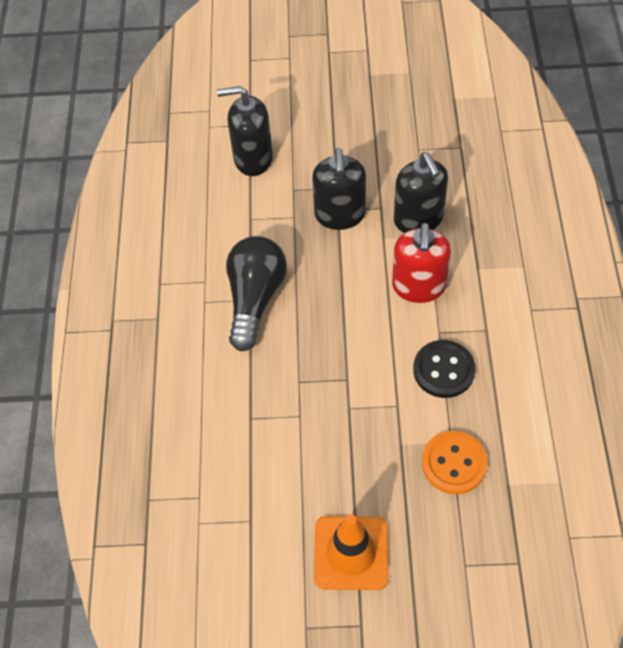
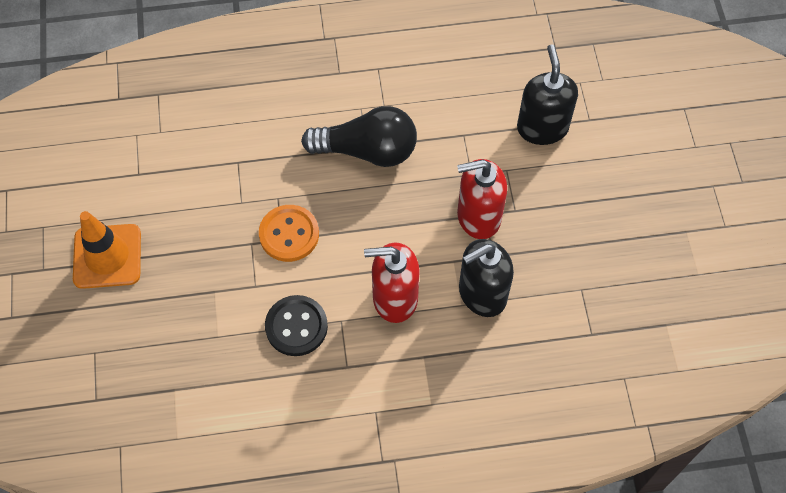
camera: 80 degrees right, 5 degrees up
(340, 215) = (478, 217): black soap dispenser -> red soap dispenser
(454, 463) = (195, 339): orange button -> orange button (289, 234)

